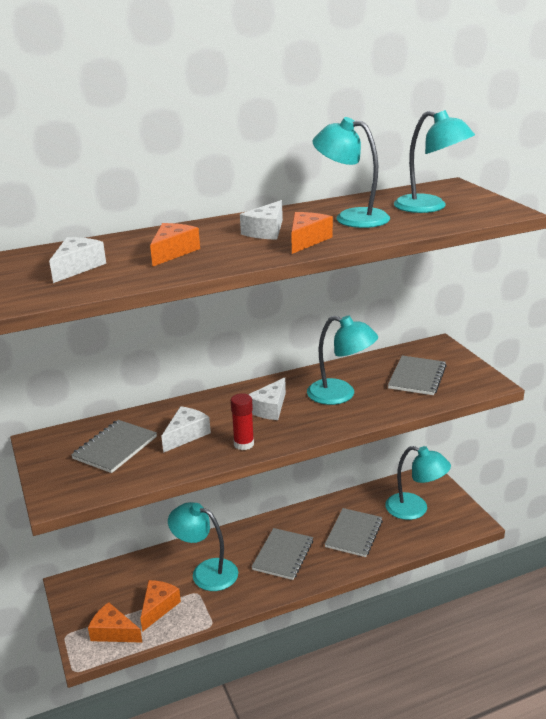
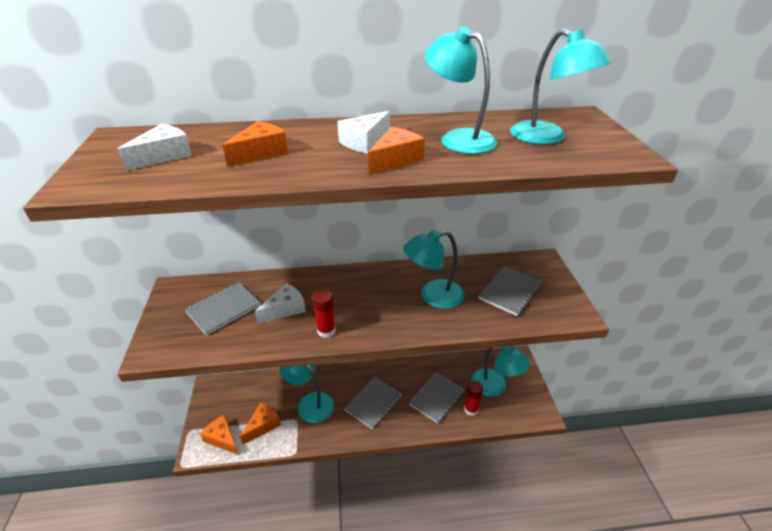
camera: 15 degrees right, 10 degrees up
(269, 408) = (366, 297): white cheese -> none
(340, 395) = (433, 296): turquoise lamp -> turquoise lamp turned 120 degrees clockwise
(397, 536) = (471, 409): none -> red glue stick

